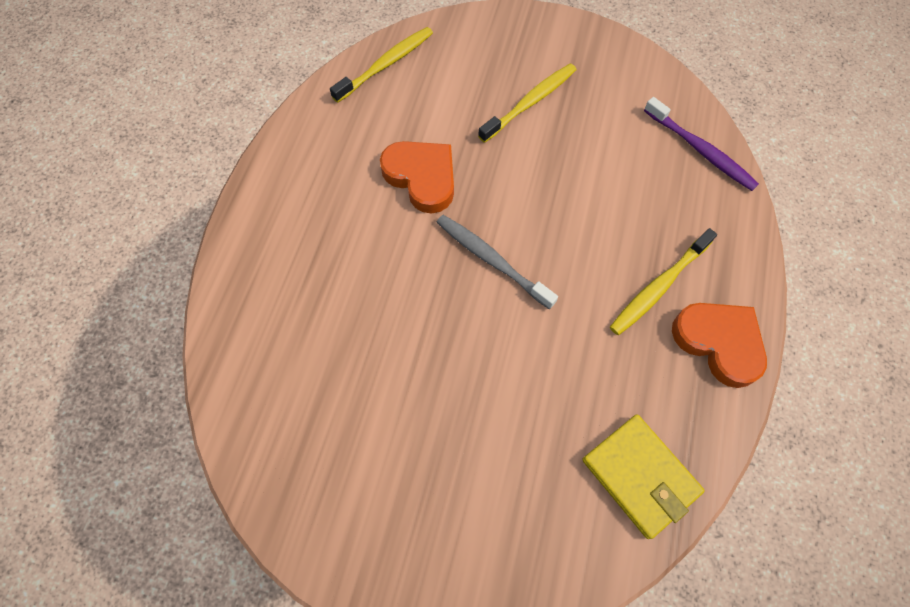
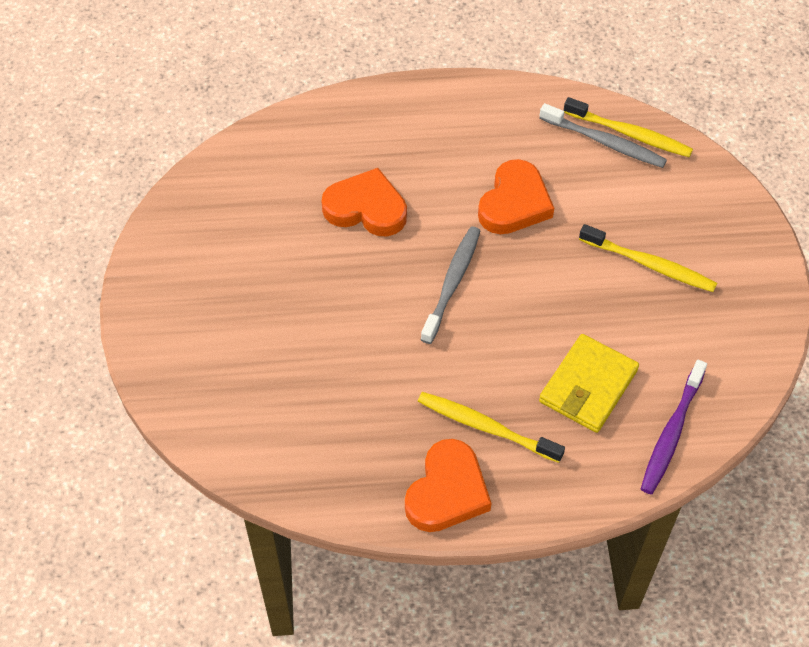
camera: 70 degrees right, 10 degrees down
(370, 307) = (366, 208): none -> orange heart
(385, 86) = (604, 142): none -> grey toothbrush
(640, 476) = (290, 451): yellow wallet -> yellow wallet (588, 386)

